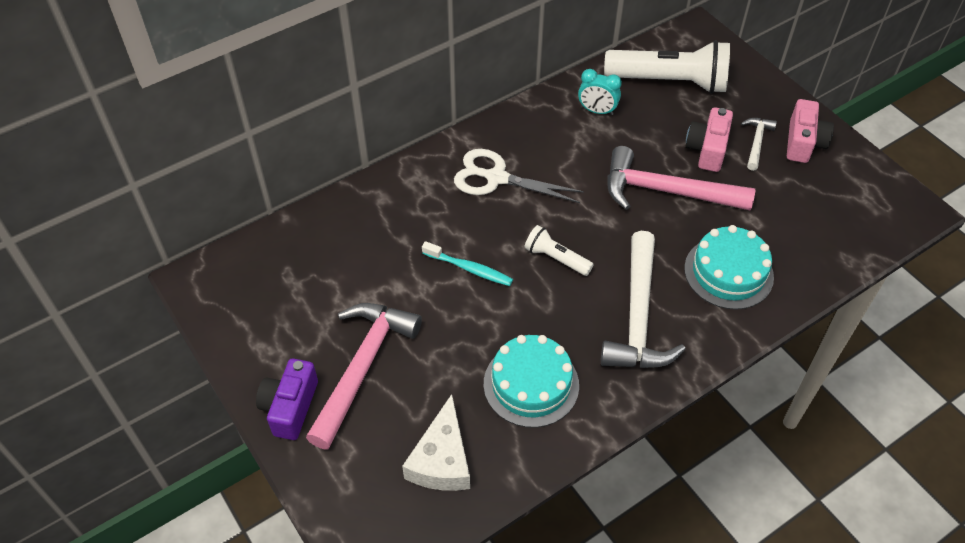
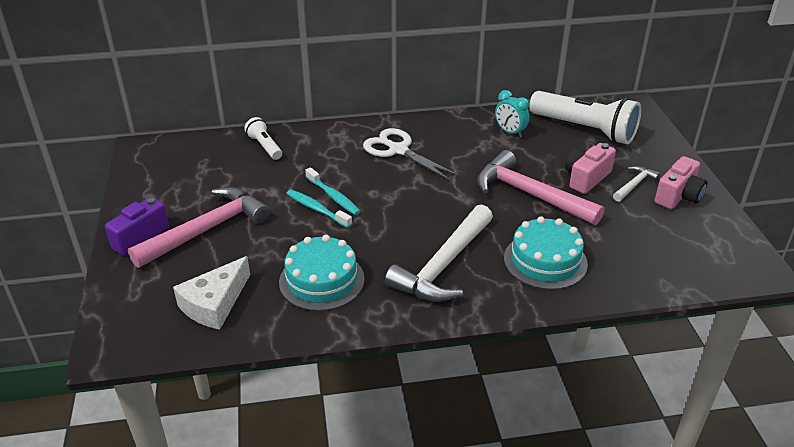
camera: 25 degrees right, 15 degrees down
(463, 293) = (317, 209): none -> turquoise toothbrush
(556, 258) = (405, 209): white flashlight -> white flashlight (265, 146)

